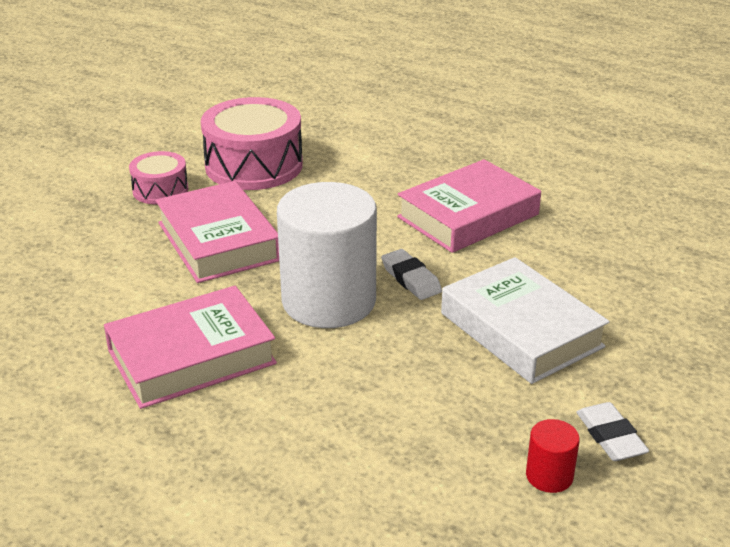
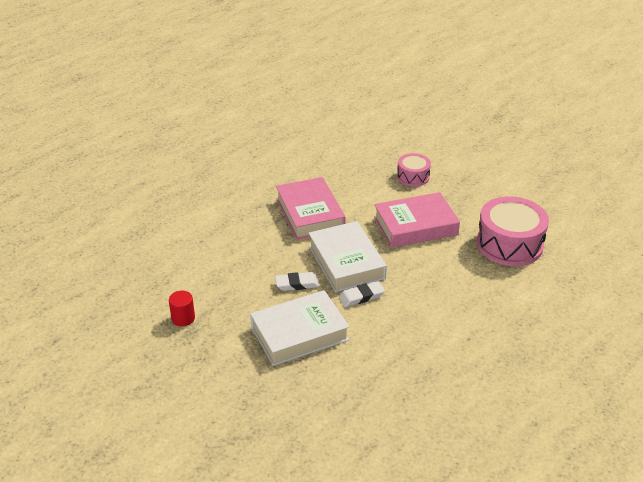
camera: 100 degrees right, 5 degrees up
(160, 190) = (478, 206): pink drum -> pink drum (413, 176)
(329, 301) = (346, 262): white cylinder -> white book
(468, 216) = (433, 335): pink book -> none
(610, 437) = (200, 347): white eraser -> white eraser (297, 284)

